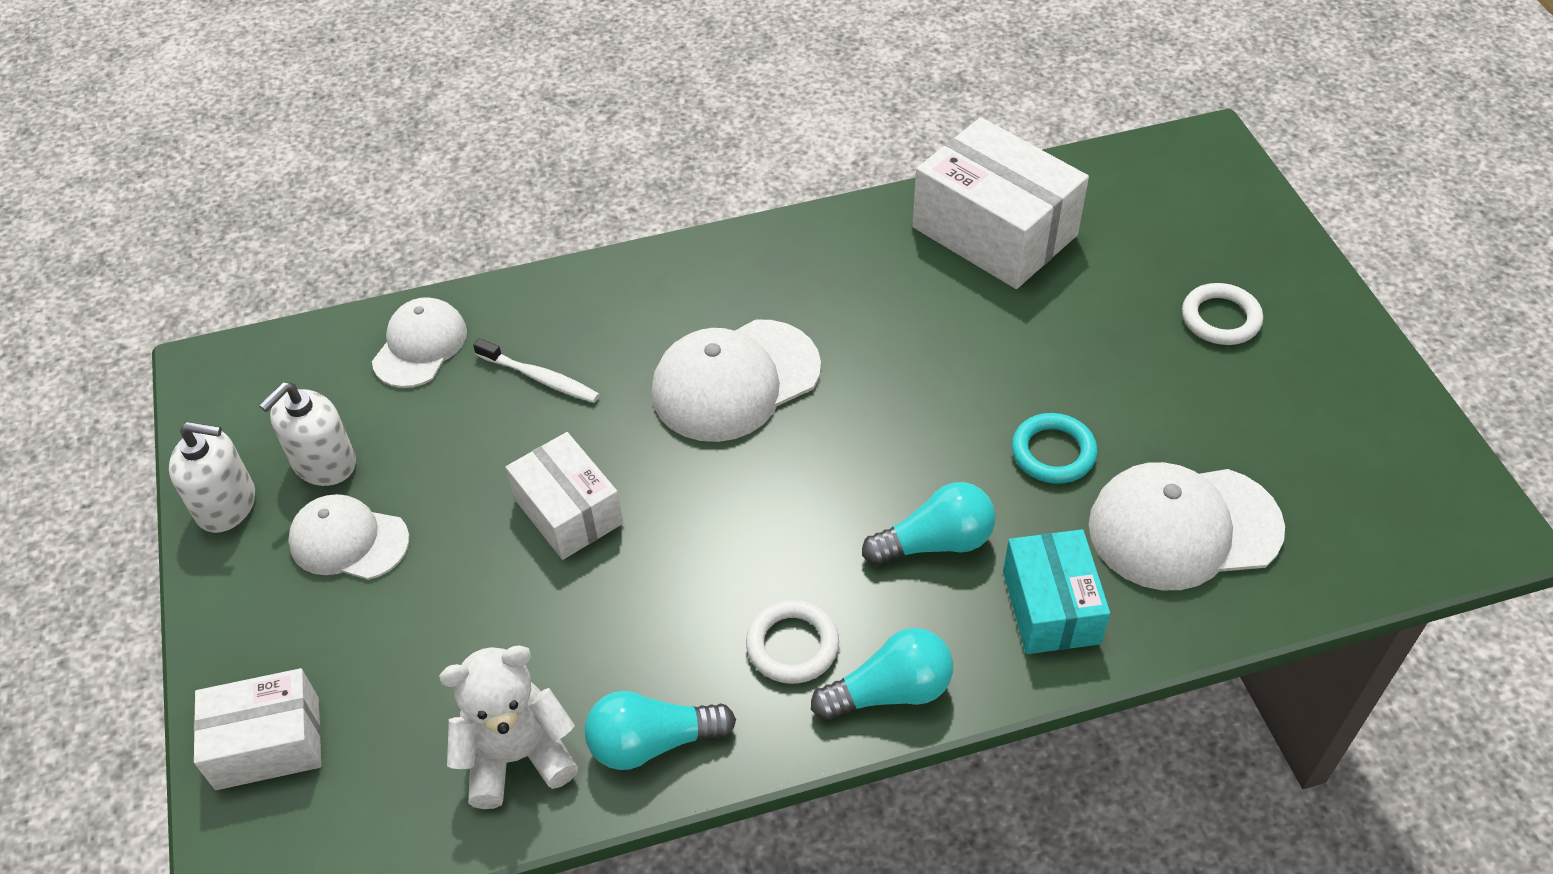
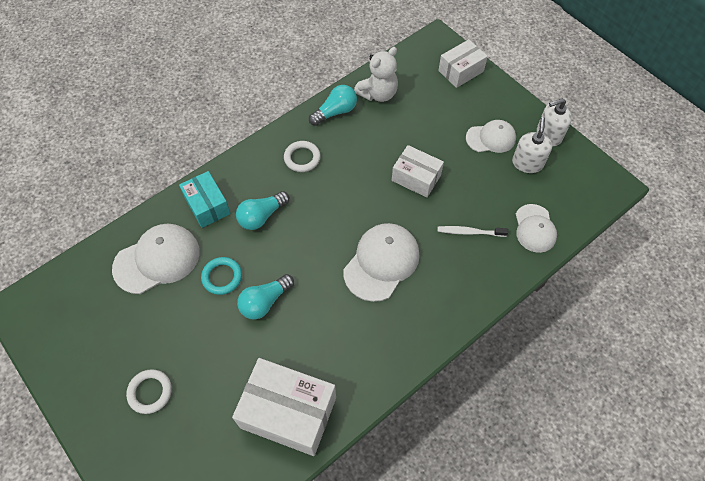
camera: 155 degrees right, 10 degrees up
(890, 691) = (260, 154): turquoise light bulb -> turquoise light bulb (265, 302)

